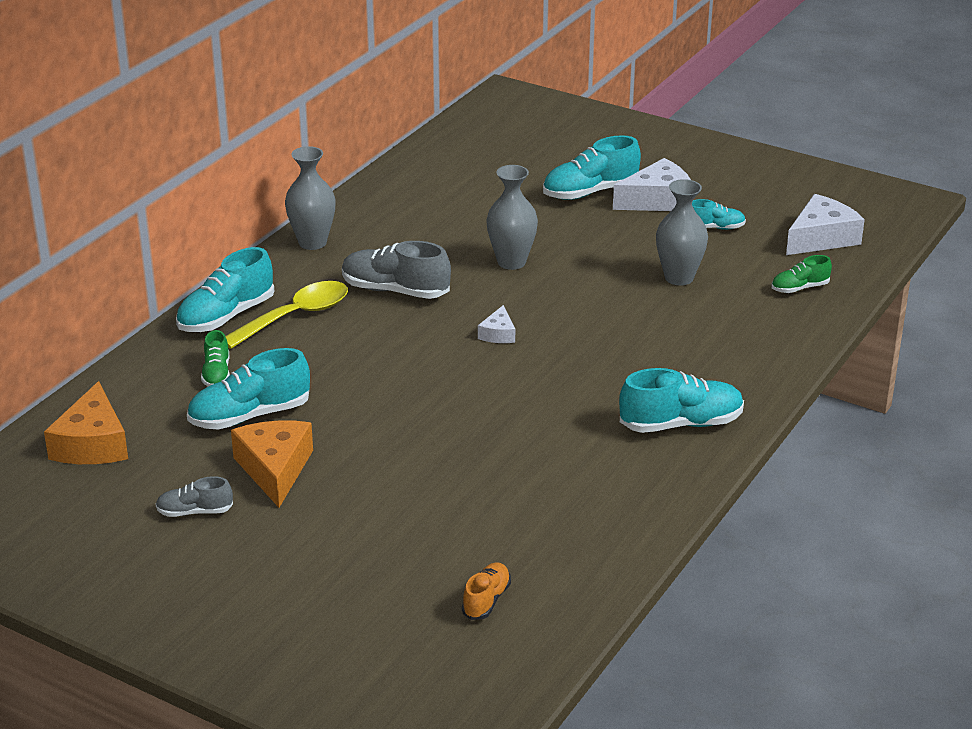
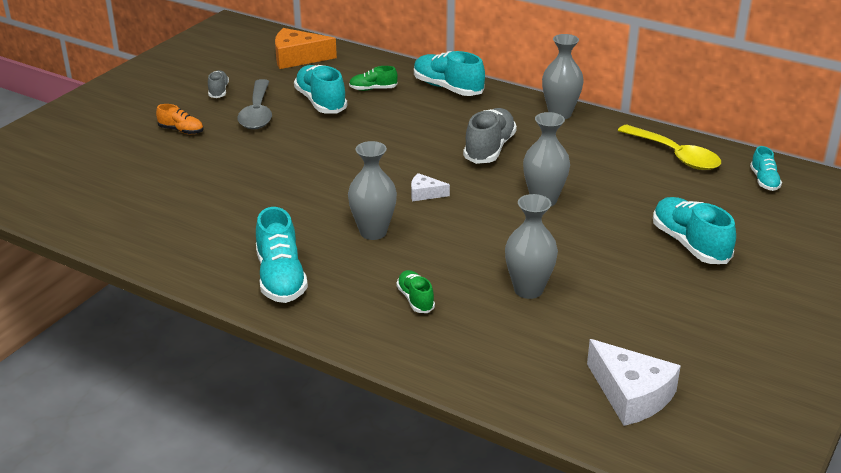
camera: 90 degrees right, 0 degrees up
(274, 469) = (257, 113): orange cheese -> grey spoon
(295, 316) = (448, 112): yellow spoon -> yellow spoon (675, 155)
(486, 600) = (90, 188): orange shoe -> orange shoe (181, 131)
(582, 367) = (373, 232): none -> grey vase
(658, 200) = (686, 285): white cheese -> none
(714, 228) = (636, 318): turquoise shoe -> turquoise shoe (764, 181)
(799, 288) = (517, 368): green shoe -> green shoe (415, 299)

